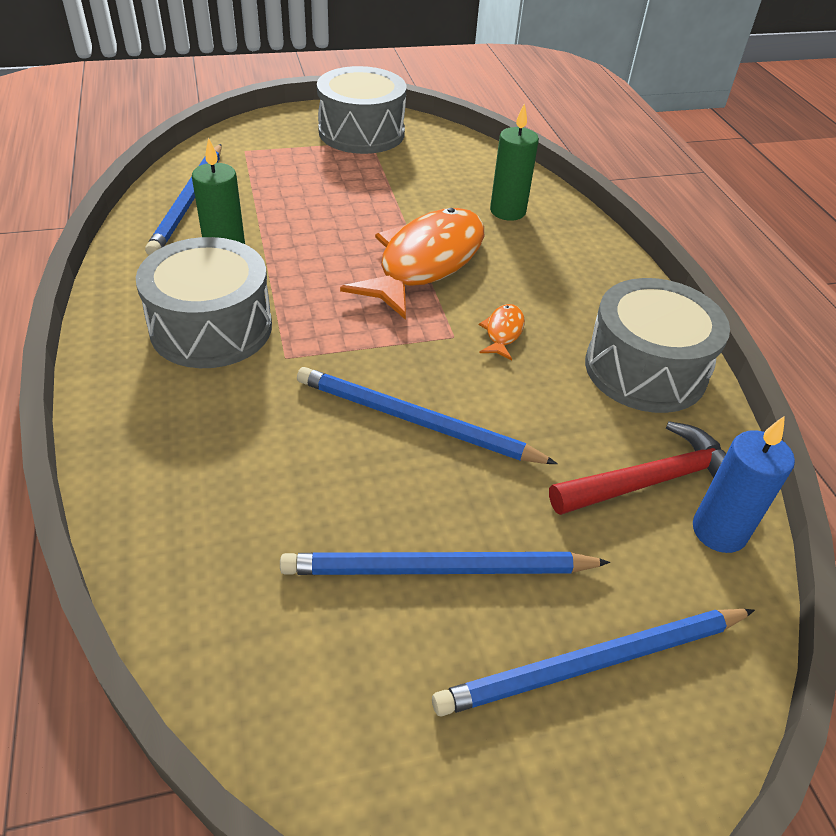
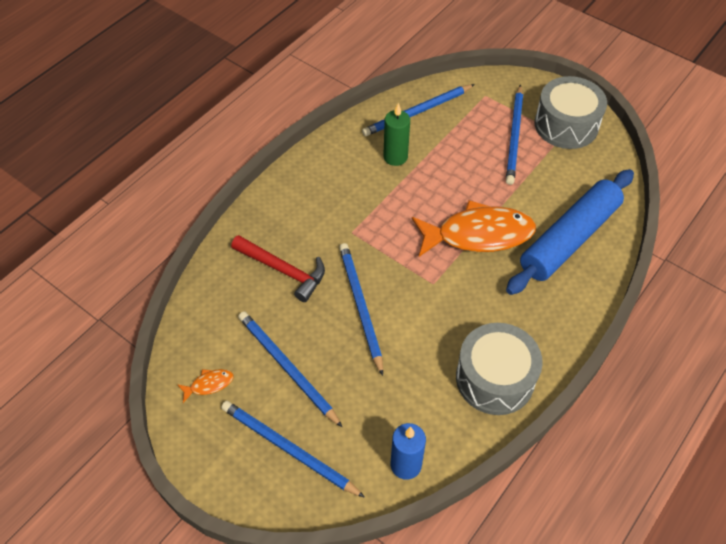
camera: 55 degrees right, 10 degrees up
(211, 328) = (342, 193): grey drum -> none
(328, 166) = (514, 136): none -> blue pencil
(503, 332) = (458, 301): orange fish -> orange fish (209, 384)
(507, 211) = (569, 239): green candle -> blue rolling pin
(651, 481) = (413, 421): red hammer -> red hammer (283, 270)

